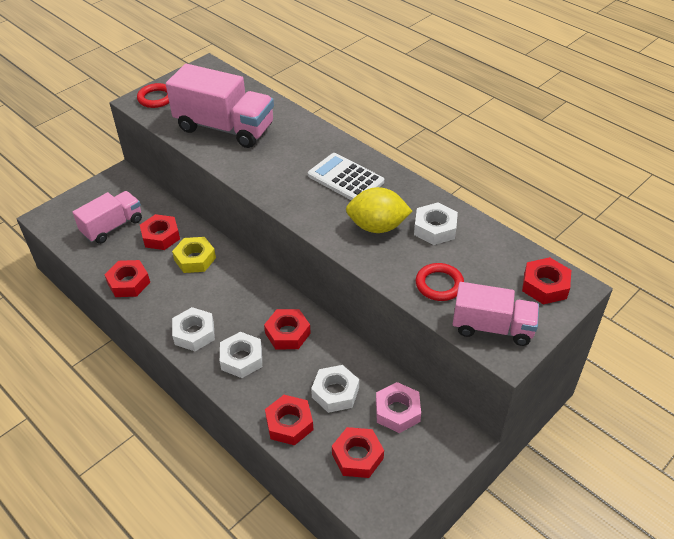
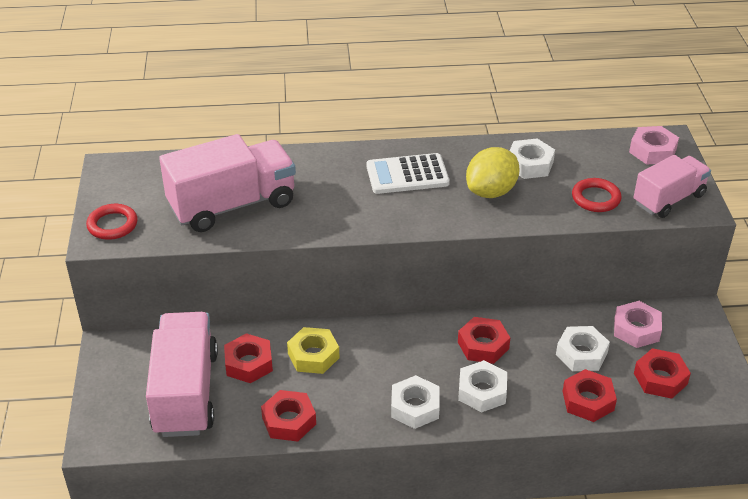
camera: 50 degrees left, 5 degrees down
(112, 227) = (186, 393): pink truck -> pink truck, size x1.58
(545, 286) = (652, 151): red nut -> pink nut

